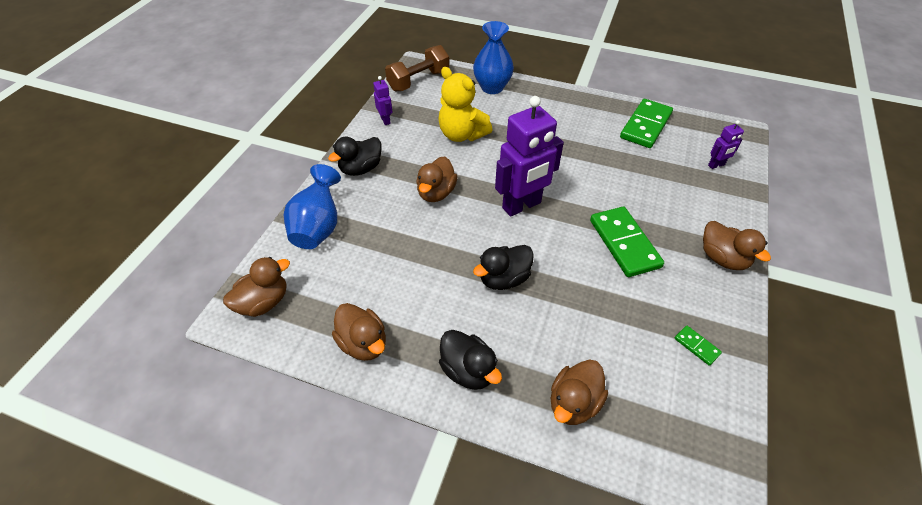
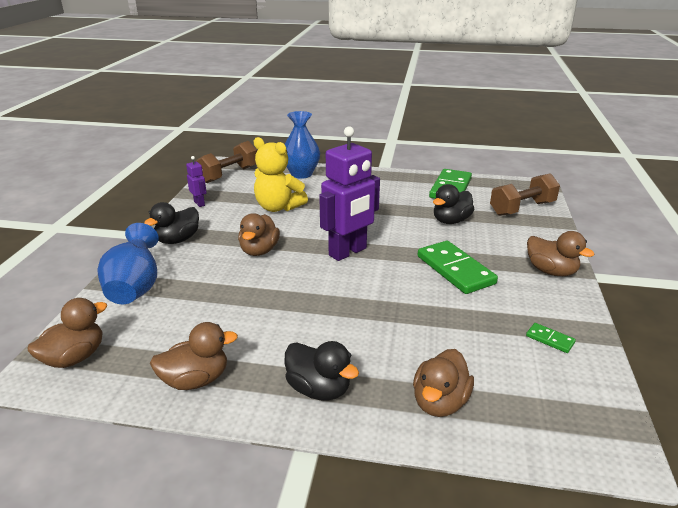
camera: 10 degrees left, 20 degrees down
(363, 343) = (196, 380): brown duck -> brown duck turned 60 degrees counterclockwise
(504, 279) = (342, 309): black duck -> black duck (451, 221)
(716, 165) = (522, 208): purple robot -> brown dumbbell

